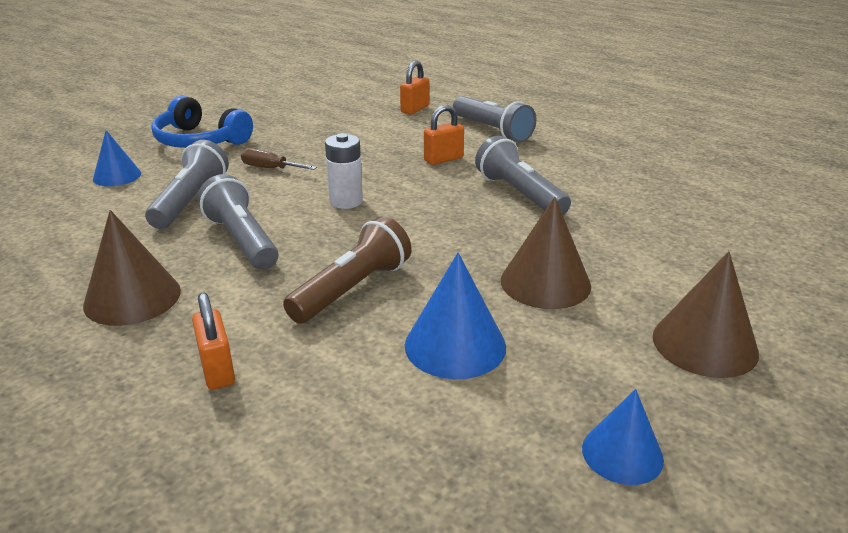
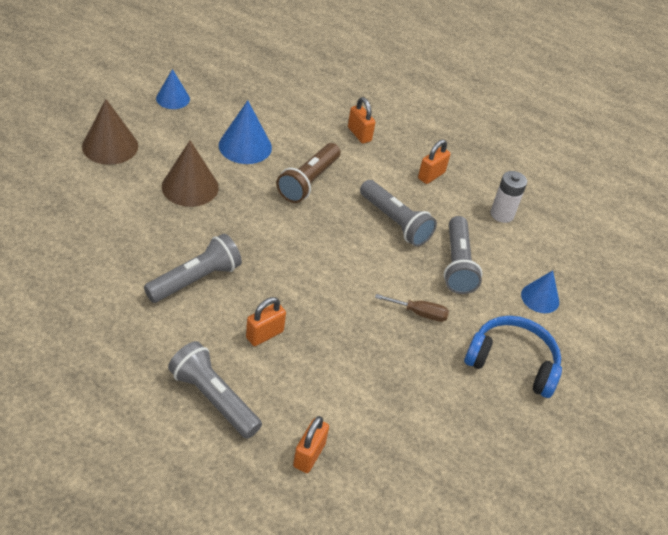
camera: 165 degrees right, 15 degrees up
(132, 297) = (431, 175): brown cone -> orange padlock
(346, 201) = (338, 267): white battery -> white battery (502, 214)
(519, 194) = (196, 280): grey flashlight -> grey flashlight turned 90 degrees counterclockwise

